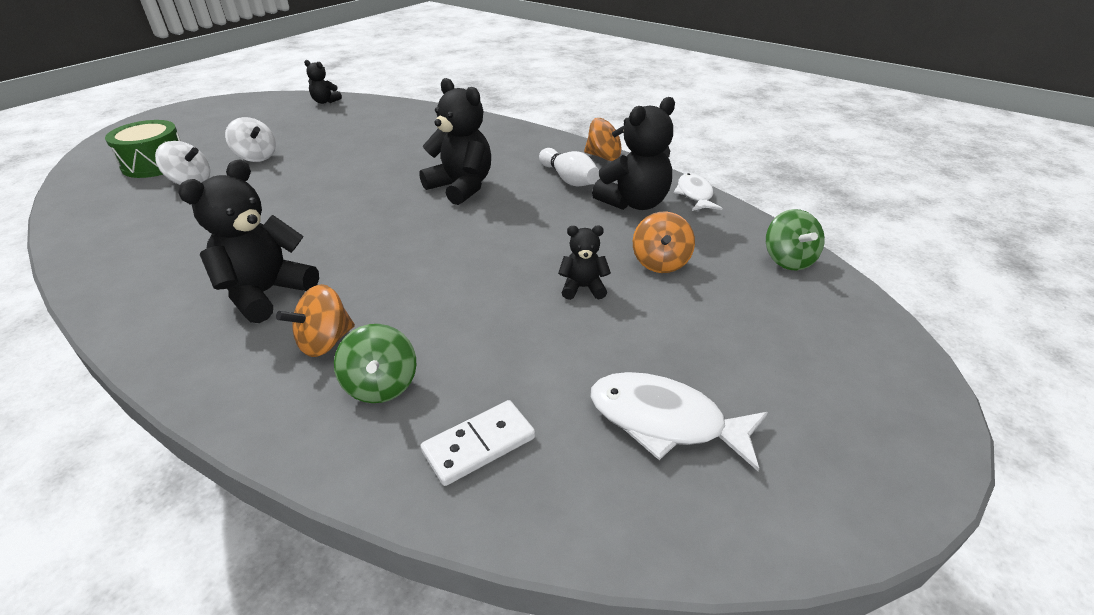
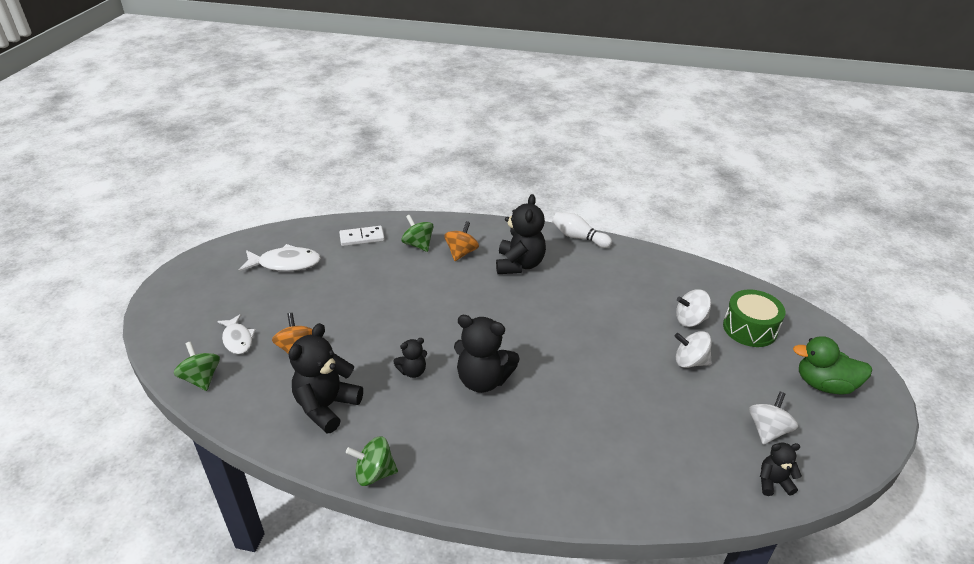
camera: 155 degrees right, 0 degrees up
(188, 125) = (824, 385): none -> green duck
(281, 117) = (767, 430): none -> white spinning top
(479, 444) = (362, 238): white domino -> white domino turned 45 degrees clockwise
(569, 179) = (396, 421): white bowling pin -> white bowling pin (578, 237)
(583, 288) = (343, 316): black teddy bear -> black teddy bear (412, 371)
(604, 157) = (374, 473): orange spinning top -> green spinning top
(695, 194) = (272, 436): white fish -> white fish (237, 339)

